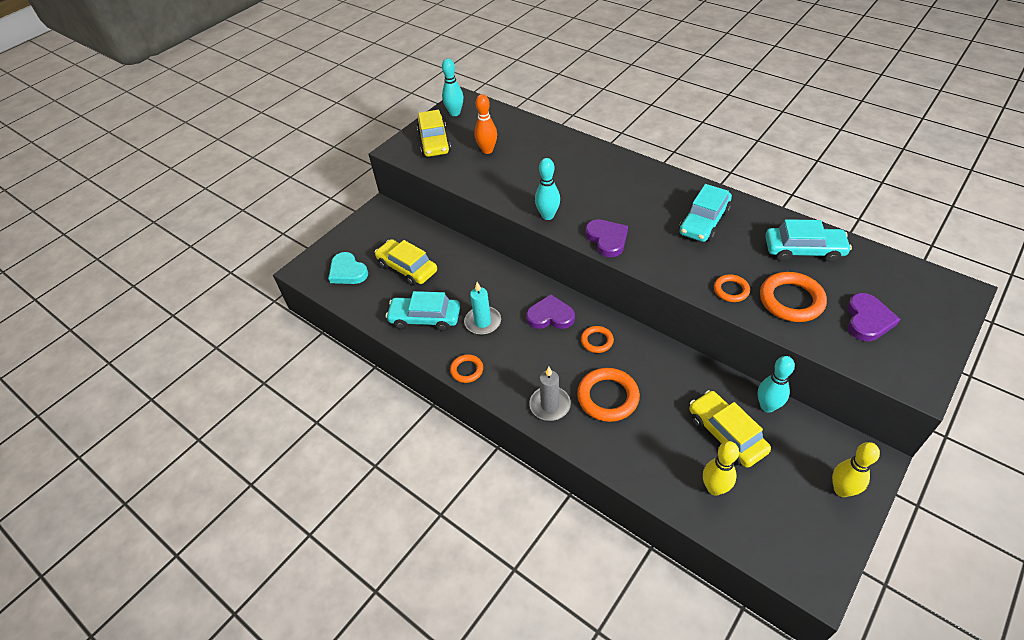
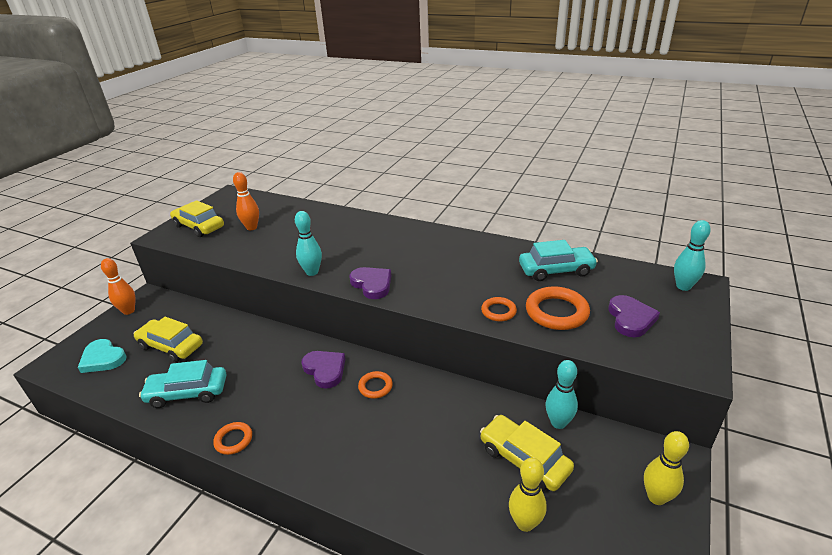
camera: 15 degrees left, 15 degrees down
(365, 223) = (129, 311): none -> orange bowling pin
(434, 142) = (199, 226): yellow car -> yellow car turned 150 degrees clockwise
(455, 113) = (221, 203): turquoise bowling pin -> turquoise bowling pin (683, 286)
(483, 322) = (252, 387): turquoise candle -> none
(550, 316) = (325, 370): purple heart -> purple heart turned 60 degrees clockwise
(550, 405) = (330, 462): grey candle -> none
(608, 397) = (393, 442): orange ring -> none
(704, 221) = (461, 259): turquoise car -> none

